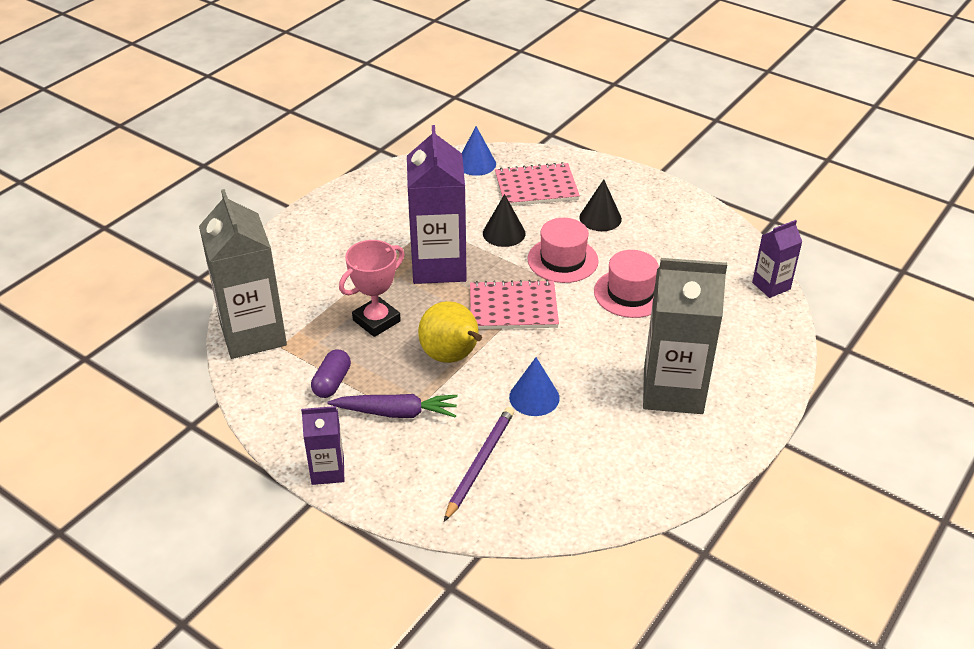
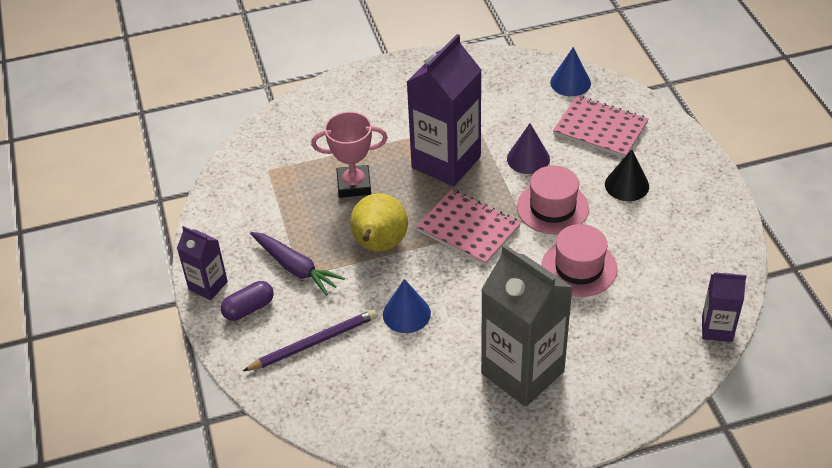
camera: 40 degrees right, 5 degrees up
(253, 334) = (259, 150): grey carton -> none
(332, 382) = (275, 218): purple capsule -> purple capsule (249, 308)
(504, 233) = (528, 158): black cone -> purple cone

